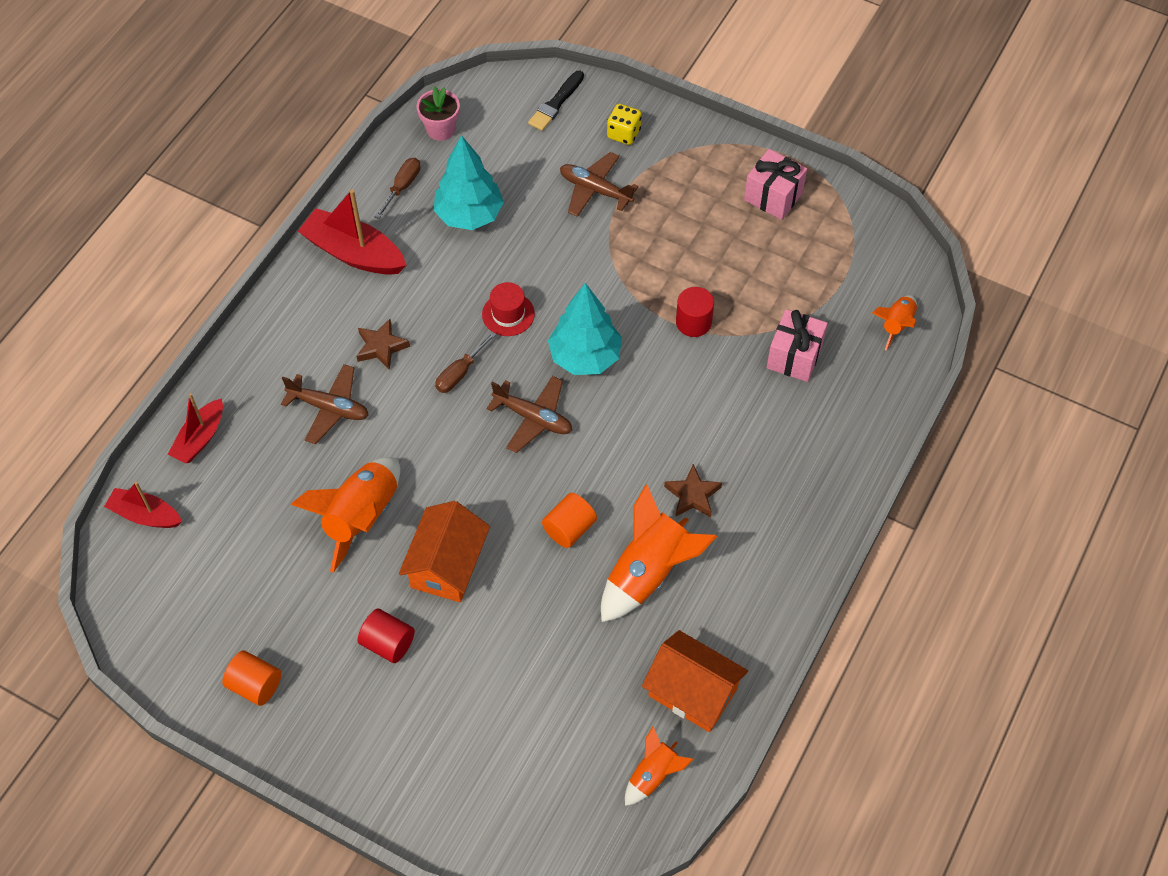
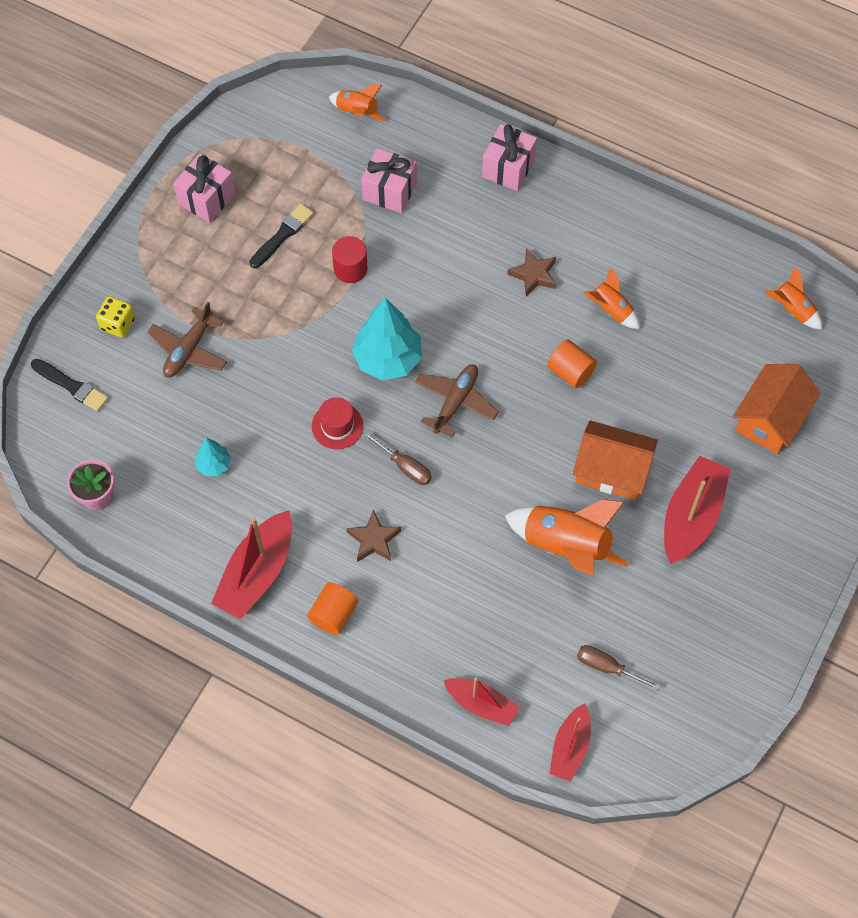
camera: 90 degrees left, 5 degrees up
(255, 685) = (740, 626): orange cylinder -> orange cylinder (333, 614)
(329, 408) = (445, 583): brown plane -> none
(388, 643) = (691, 516): red cylinder -> red boat
(402, 187) = (173, 530): brown screwdriver -> brown screwdriver (607, 667)
(469, 215) = (214, 465): turquoise tree -> turquoise tree, size x0.50
(648, 573) = (611, 310): orange rocket -> orange rocket, size x0.55
(692, 692) = (718, 280): orange house -> orange house (770, 419)
(732, 262) = (282, 235): none -> black brush
(834, 472) = (508, 168): none -> pink gift

